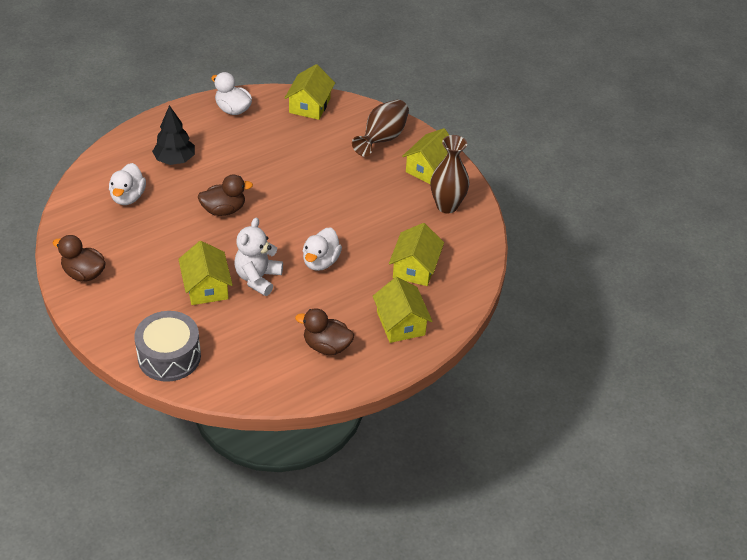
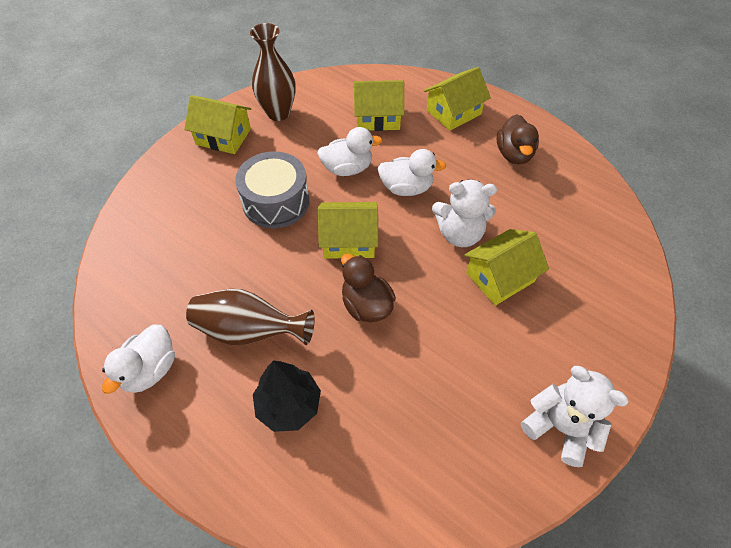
camera: 105 degrees left, 10 degrees up
(84, 273) = (560, 427): brown duck -> white teddy bear
(128, 197) = (391, 437): white duck -> white duck (347, 168)
(169, 356) = (615, 275): grey drum -> grey drum (276, 202)
(309, 105) = (125, 276): yellow house -> yellow house (349, 240)
(382, 139) = (180, 186): brown vase -> brown vase (249, 330)

